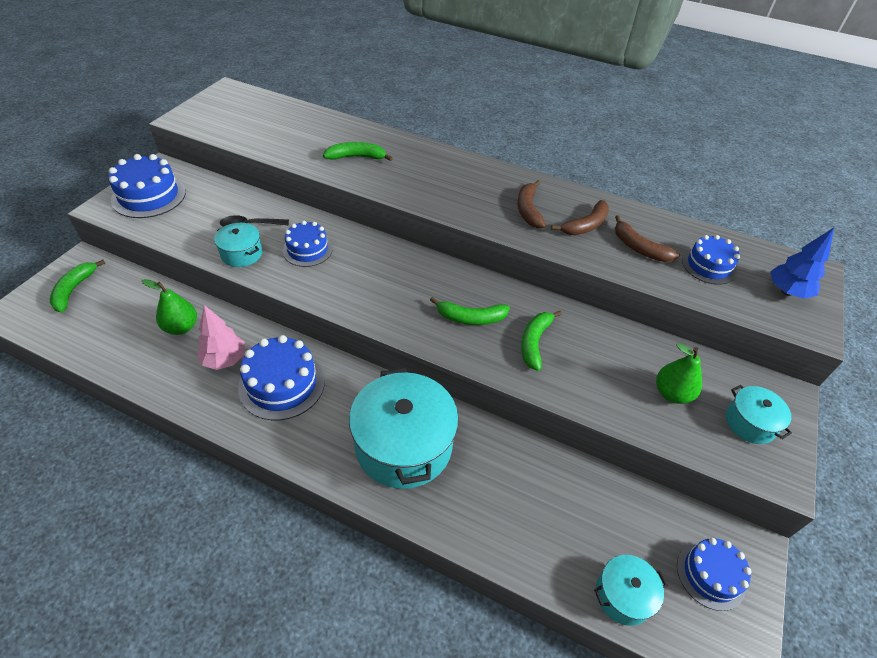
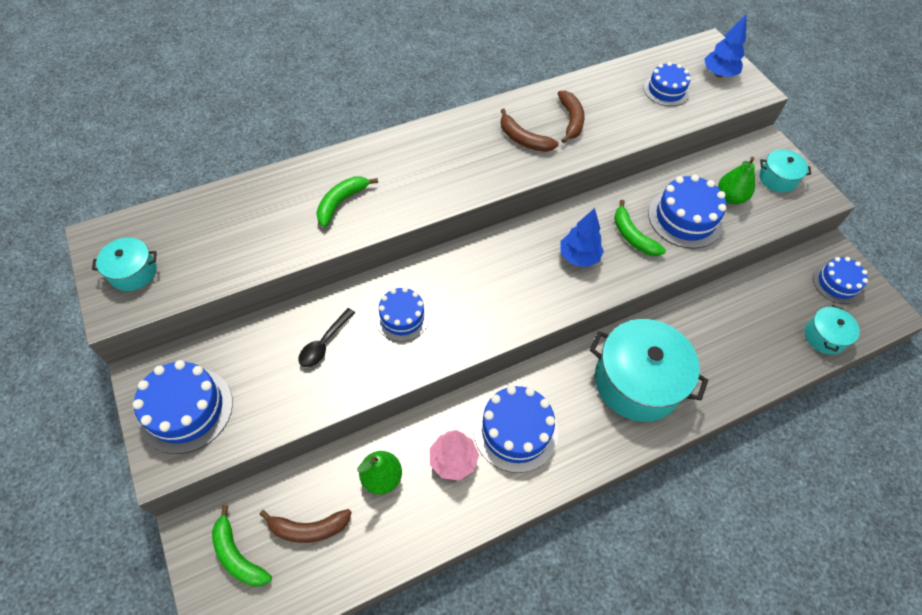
camera: 50 degrees left, 10 degrees up
(242, 254) = (361, 372): turquoise pot -> turquoise pot (133, 272)
(470, 318) = (578, 257): green banana -> blue tree
(601, 370) = (685, 218): none -> blue cake
(639, 248) = (619, 110): brown banana -> brown banana (308, 528)

